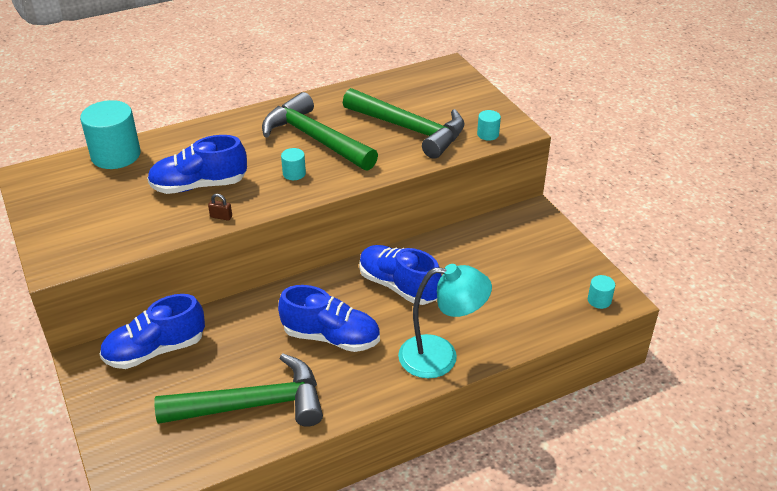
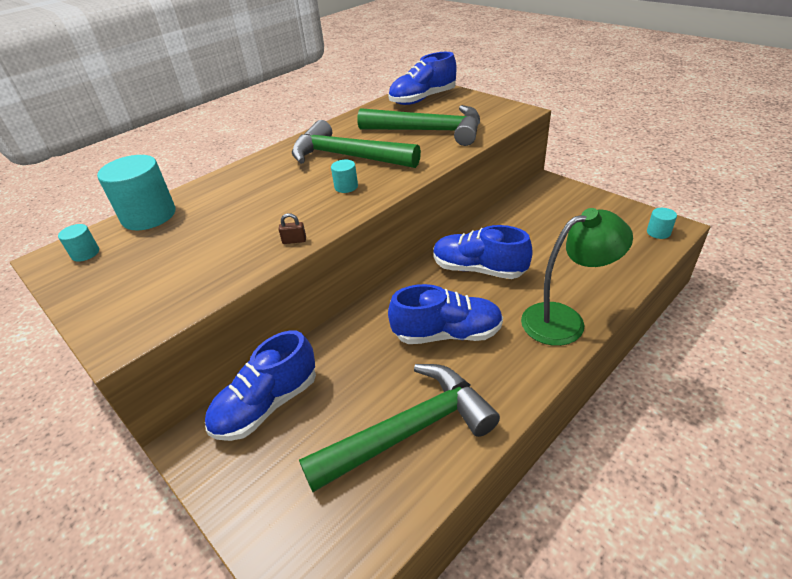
camera: 15 degrees left, 0 degrees up
(199, 185) = (254, 220): blue shoe -> blue shoe (423, 99)
(441, 357) = (564, 320): turquoise lamp -> green lamp
(488, 134) = (498, 119): turquoise cylinder -> turquoise cylinder (85, 253)

